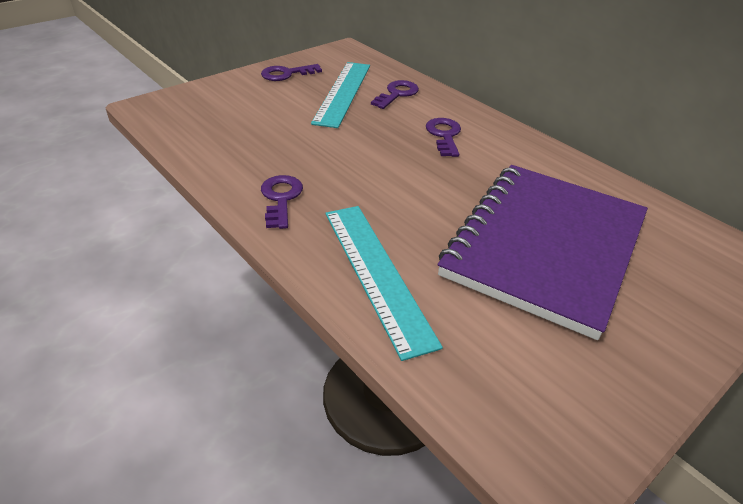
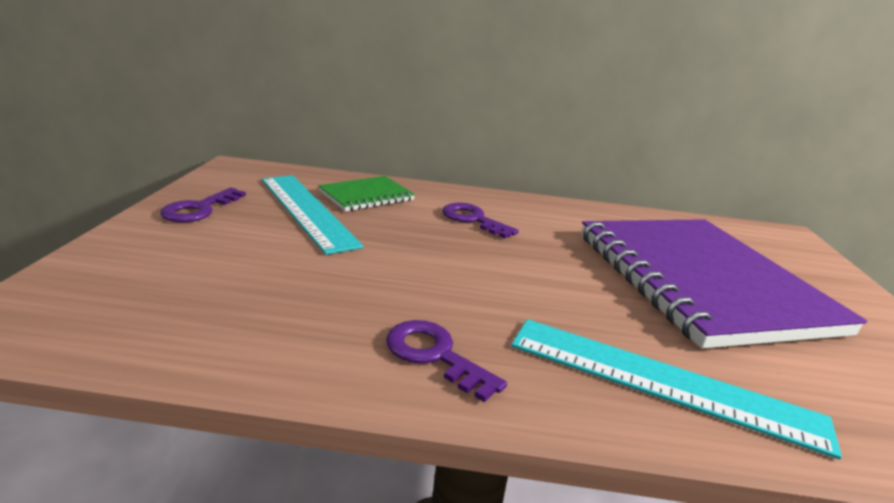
camera: 45 degrees left, 15 degrees down
(397, 94) = (366, 196): purple key -> green notebook

